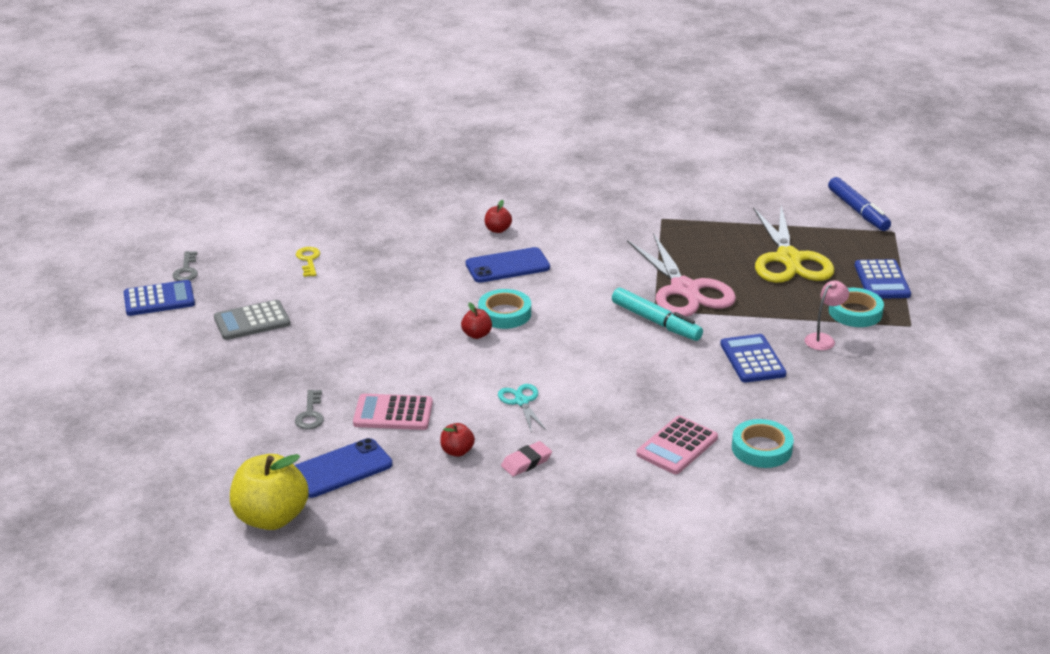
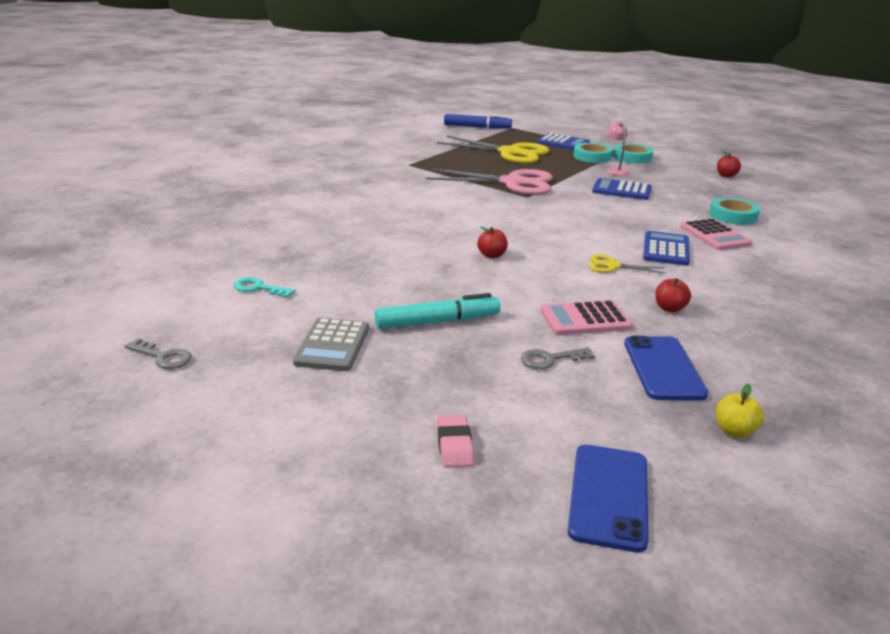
camera: 60 degrees left, 5 degrees down
(159, 299) = (198, 390): blue calculator -> blue calculator (666, 249)
(271, 518) = (734, 431): yellow apple -> yellow apple, size x0.47
(308, 260) = (259, 288): yellow key -> turquoise key
(310, 414) = (550, 359): grey key -> grey key turned 135 degrees clockwise
(393, 413) = (585, 319): pink calculator -> pink calculator turned 45 degrees clockwise
(498, 230) = (339, 208): red apple -> red apple (726, 176)
(504, 313) = (472, 238): turquoise tape -> turquoise tape (632, 157)
(507, 266) = (401, 219): blue phone -> blue phone (609, 496)
(521, 402) = (612, 266): turquoise scissors -> yellow scissors
(526, 462) = (704, 287): pink eraser -> pink eraser (454, 445)
(656, 322) = (544, 200): turquoise marker -> turquoise marker (438, 322)

